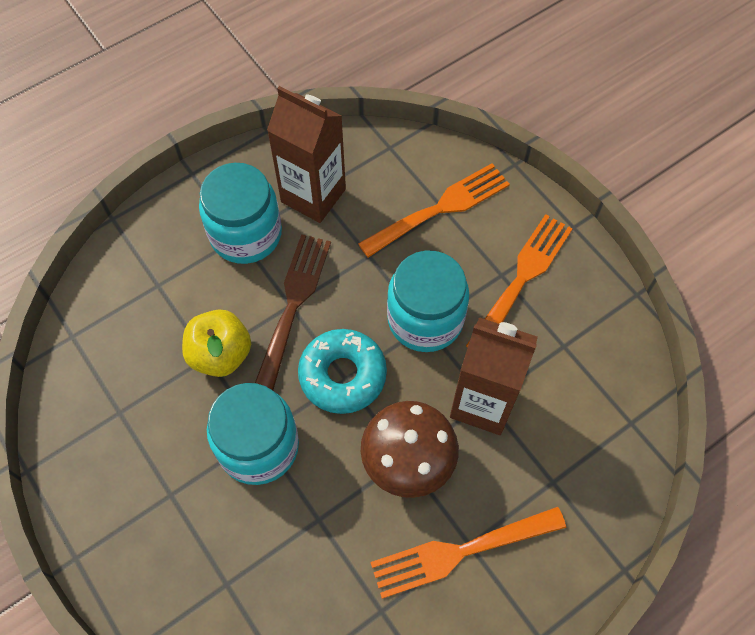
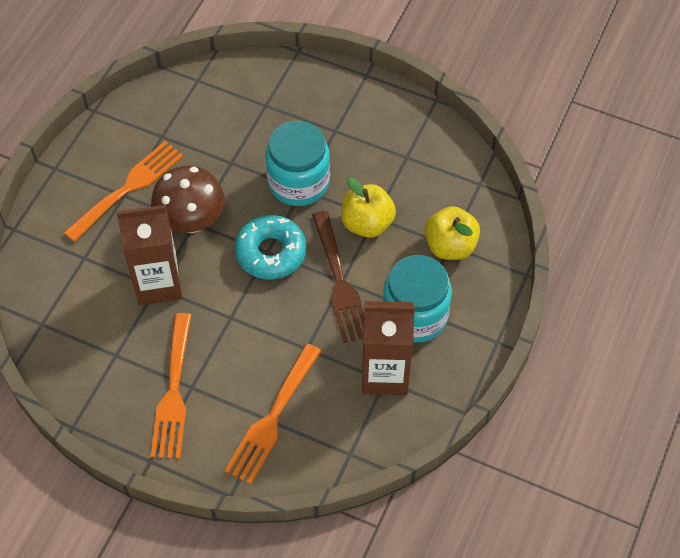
camera: 150 degrees right, 5 degrees down
(158, 284) = (450, 246): none -> yellow apple
(425, 319) = (233, 321): turquoise jar -> none

